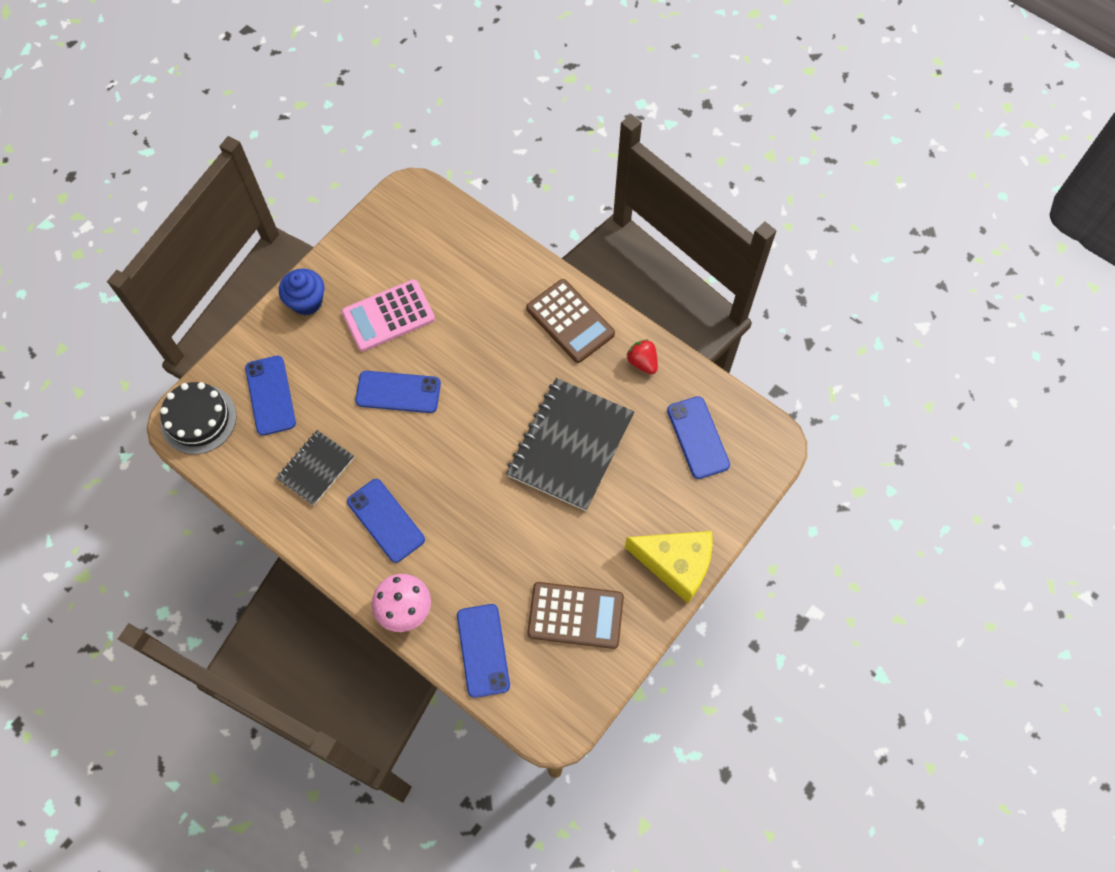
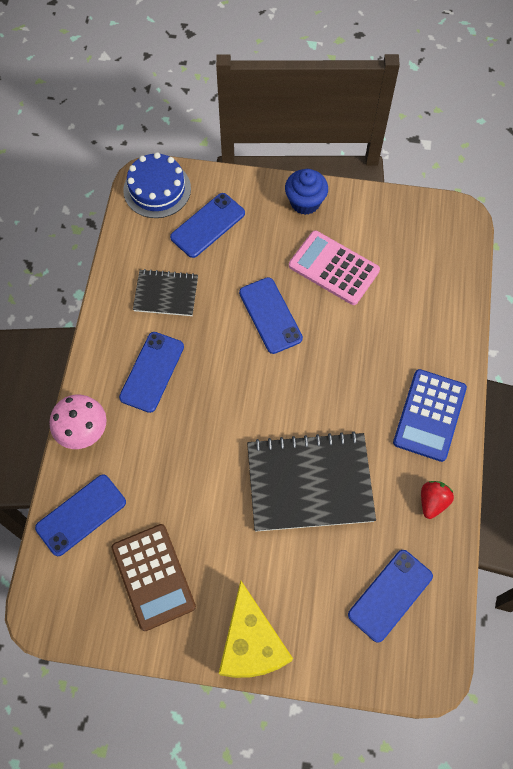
camera: 60 degrees right, 0 degrees up
(198, 419) = (157, 189): black cake -> blue cake
(570, 321) = (429, 415): brown calculator -> blue calculator

